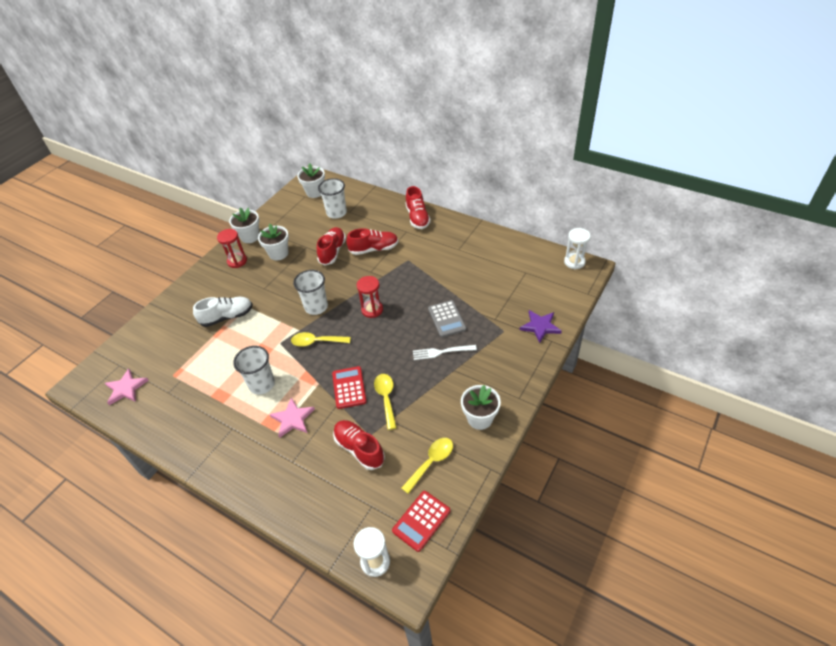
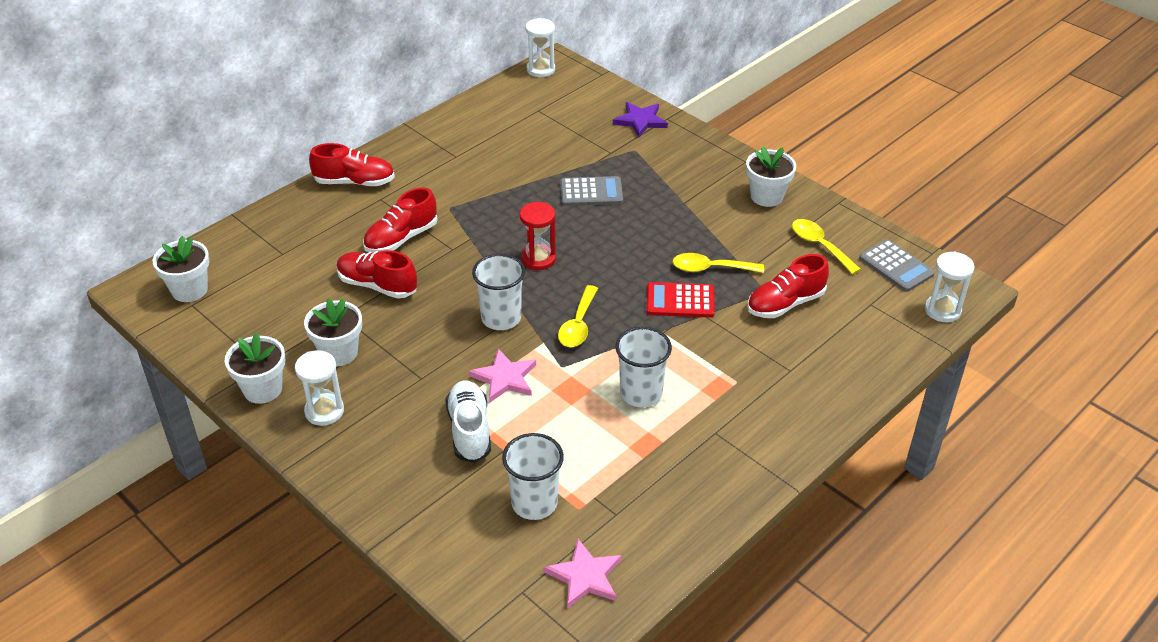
camera: 80 degrees left, 5 degrees down
(237, 261) = (324, 411): red hourglass -> white hourglass
(293, 419) = (718, 363): pink star -> pink star (505, 378)
(336, 213) = (274, 269): white cup -> white cup (534, 503)
(374, 249) = (401, 238): red shoe -> red shoe turned 135 degrees counterclockwise
(421, 521) = (896, 266): red calculator -> grey calculator
(441, 352) = (649, 207): white fork -> none

